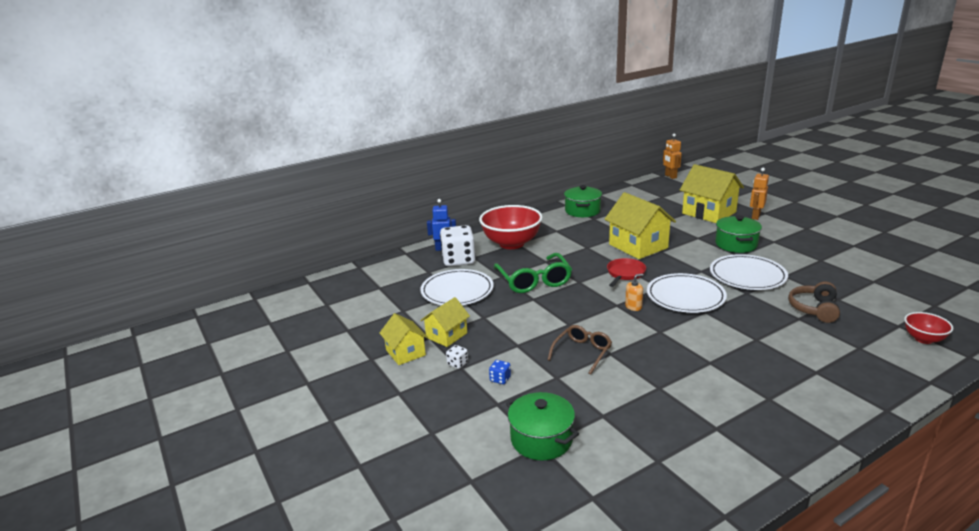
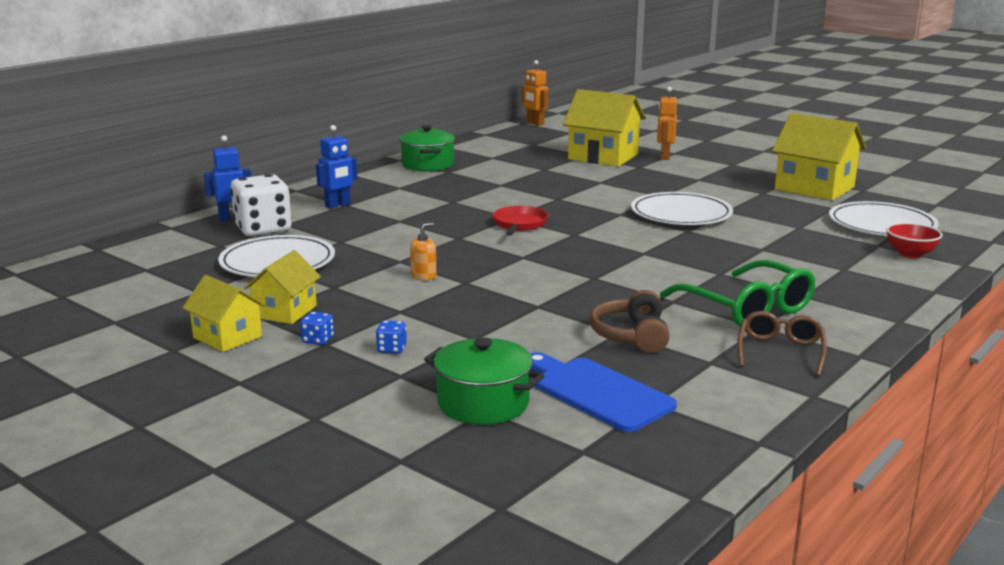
camera: 20 degrees left, 5 degrees down
(457, 363) = (318, 340): white dice -> blue dice
(511, 243) = (338, 205): red bowl -> blue robot
(534, 280) = (391, 242): green glasses -> green glasses (746, 308)
(582, 353) = (498, 309): brown glasses -> brown glasses (780, 352)
(622, 443) = (597, 392): none -> blue cutting board
(633, 306) = (547, 256): orange soap dispenser -> orange soap dispenser (424, 276)
(638, 246) = (524, 196): yellow house -> yellow house (814, 188)
(685, 296) = (611, 240): white plate -> white plate (881, 224)
(736, 244) = (652, 185): green pot -> none
(814, 309) = (776, 239): brown headphones -> brown headphones (631, 336)

